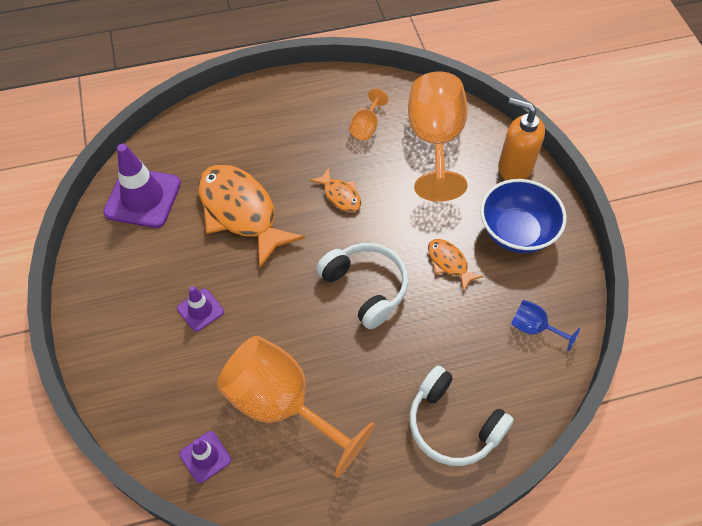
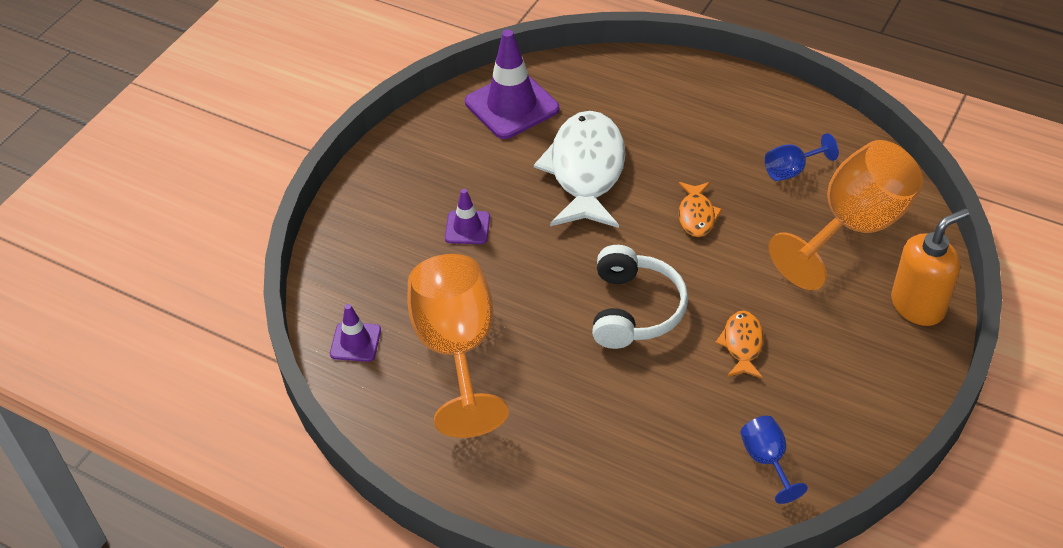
camera: 45 degrees right, 10 degrees down
(241, 212) = (586, 171): orange fish -> white fish
(366, 127) = (791, 170): orange goblet -> blue goblet
(453, 425) = (591, 479): white headphones -> none
(514, 167) = (918, 305): orange soap dispenser -> orange soap dispenser turned 75 degrees clockwise
(516, 232) = (848, 365): blue bowl -> none

